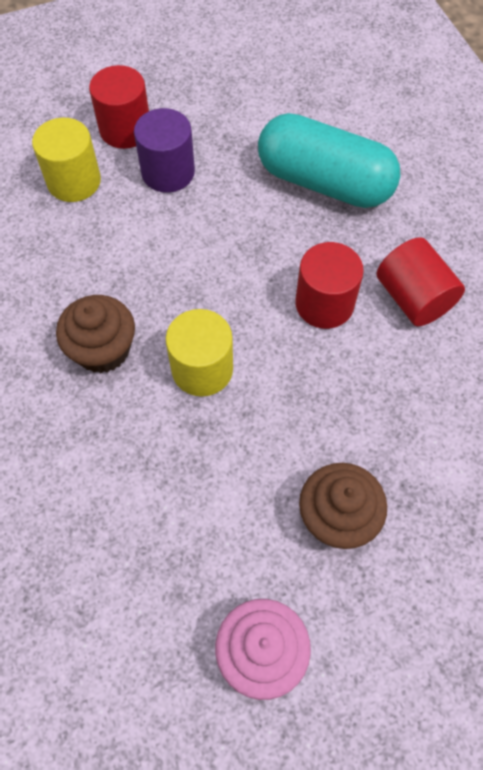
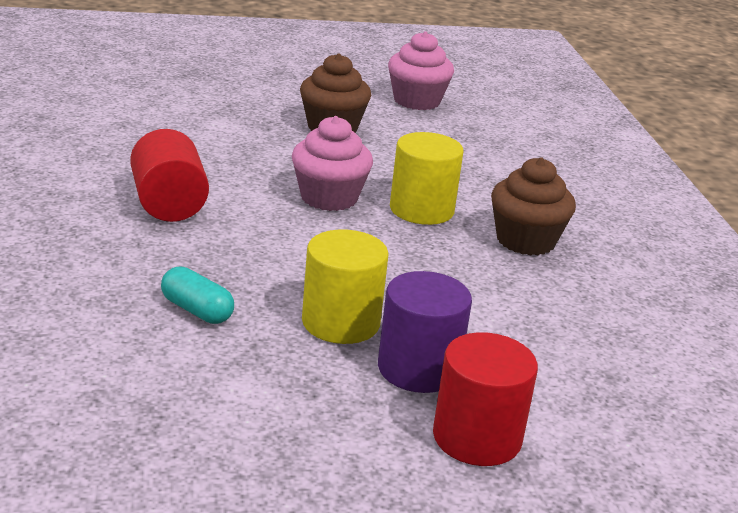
camera: 170 degrees left, 35 degrees down
(74, 181) = (563, 388): yellow cylinder -> yellow cylinder (341, 322)
(289, 359) = (329, 198): none -> pink cupcake
(324, 182) = (197, 310): turquoise capsule -> turquoise capsule, size x0.42
(324, 304) = (269, 220): red cylinder -> none

